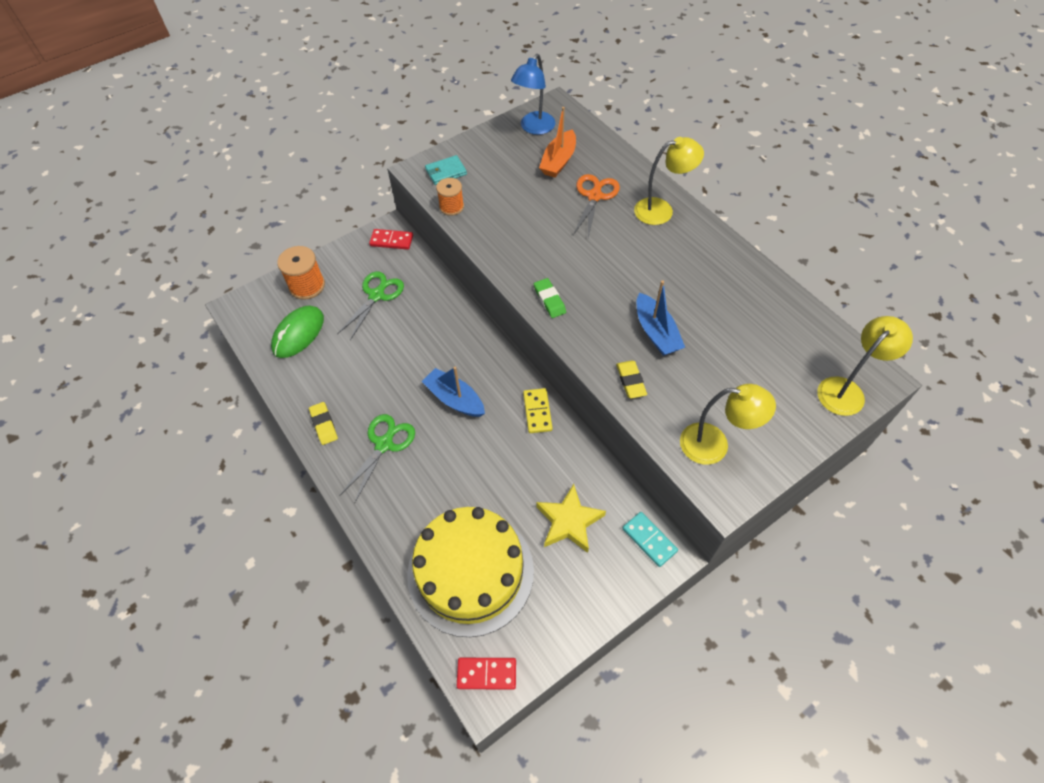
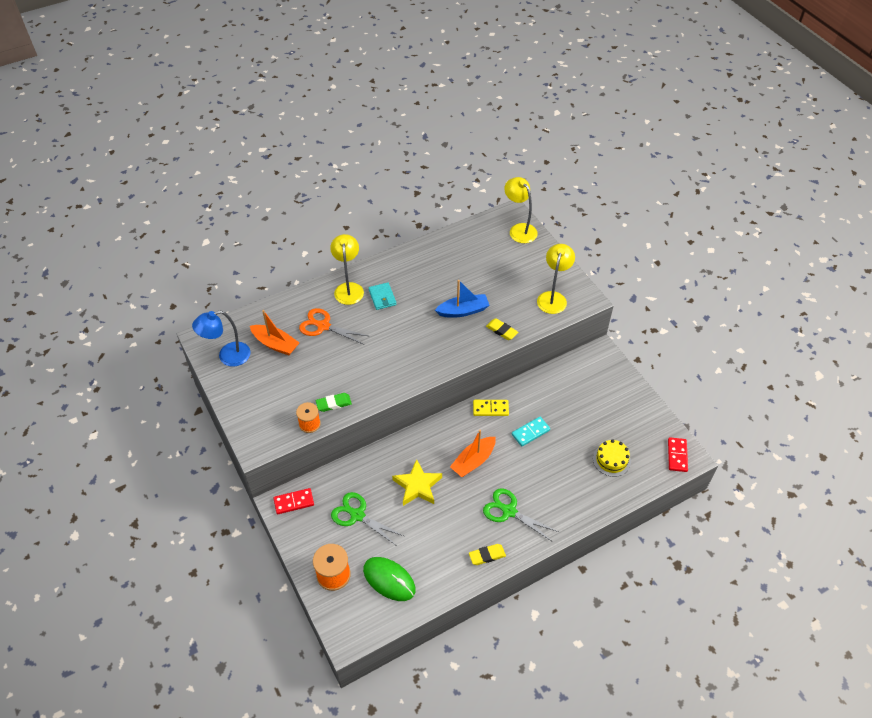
camera: 85 degrees left, 5 degrees down
(391, 241) = (294, 502): red domino -> red domino turned 60 degrees clockwise
(446, 172) = (264, 426): turquoise wallet -> turquoise wallet (382, 297)
(455, 399) = (473, 461): blue boat -> orange boat
(470, 572) = (611, 460): yellow cake -> yellow cake, size x0.44
(534, 128) = (228, 356): blue lamp -> blue lamp turned 120 degrees clockwise
(549, 300) = (424, 367): green eraser -> green eraser (333, 403)
(569, 521) = (577, 400): yellow star -> yellow star (417, 486)
(630, 381) = (501, 331): yellow eraser -> yellow eraser turned 45 degrees clockwise
(649, 540) = (591, 360): turquoise domino -> turquoise domino (530, 432)

